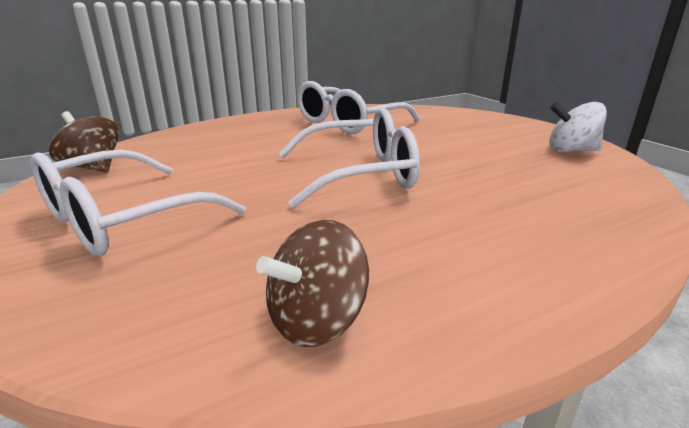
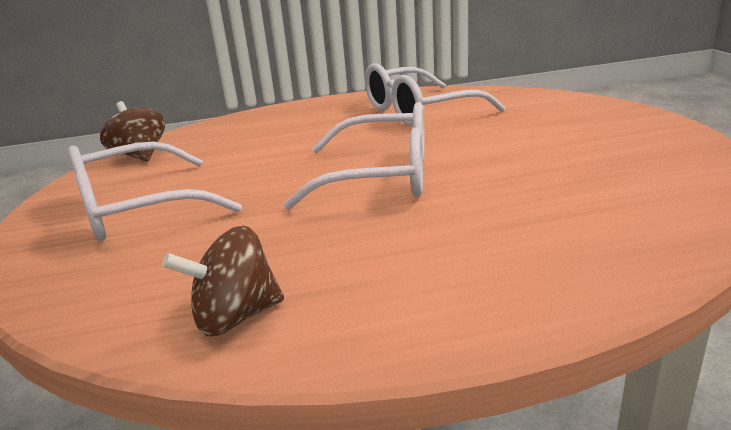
camera: 20 degrees right, 0 degrees up
(571, 151) = (670, 159): white spinning top -> none

